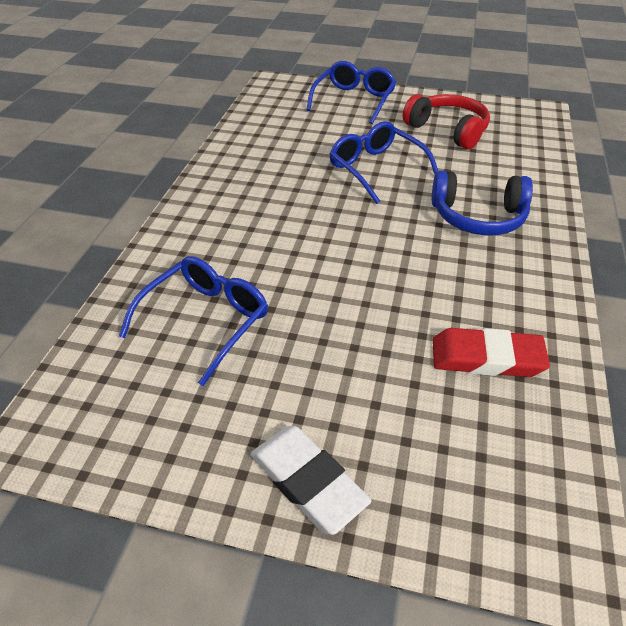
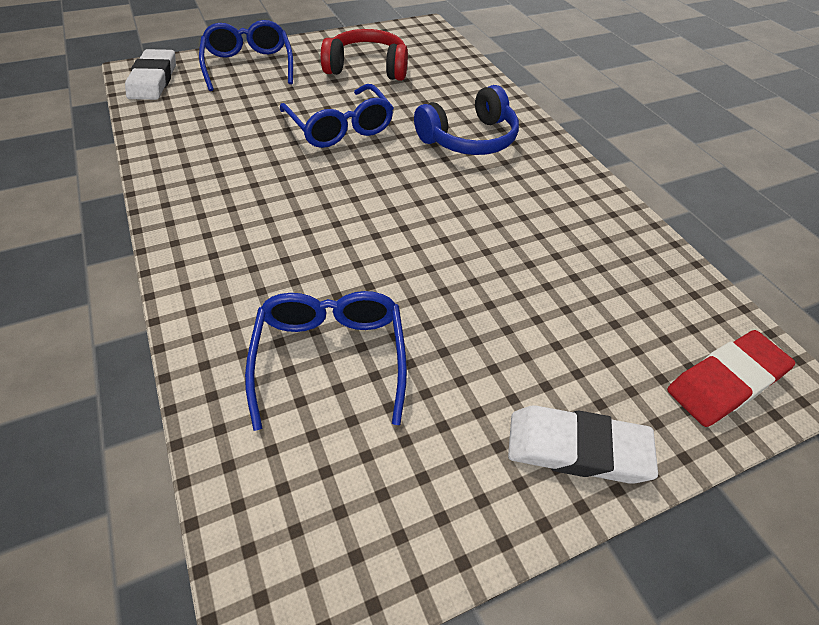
camera: 40 degrees left, 5 degrees up
(278, 91) = (153, 80): none -> white eraser
(376, 169) = (340, 127): blue glasses -> blue glasses turned 135 degrees counterclockwise
(487, 358) = (592, 257): red eraser -> red eraser (726, 382)

